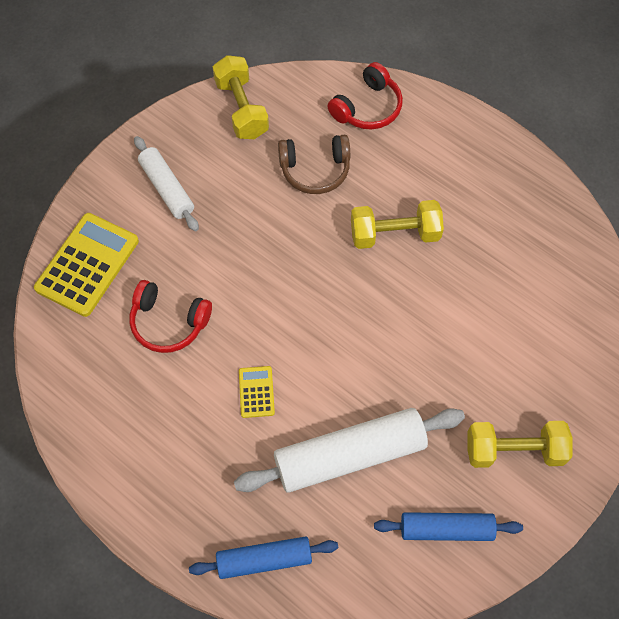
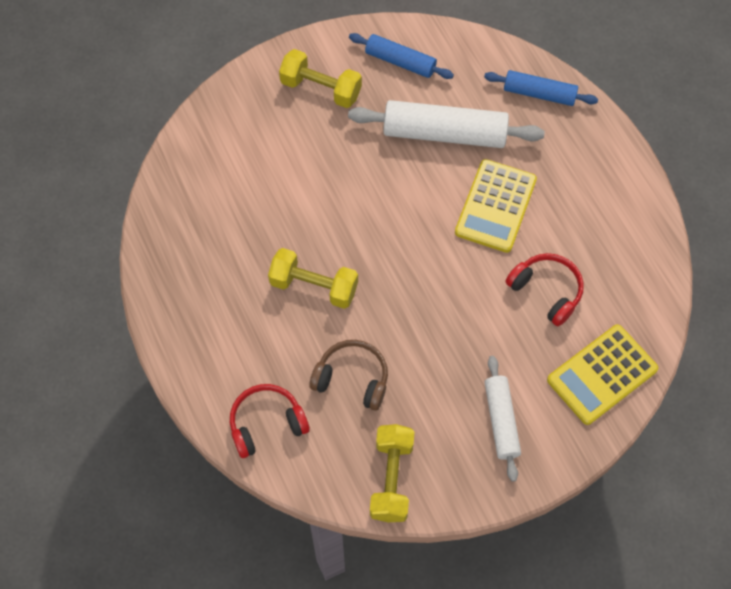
camera: 155 degrees left, 0 degrees up
(256, 392) = (495, 206): yellow calculator -> yellow calculator, size x2.03

